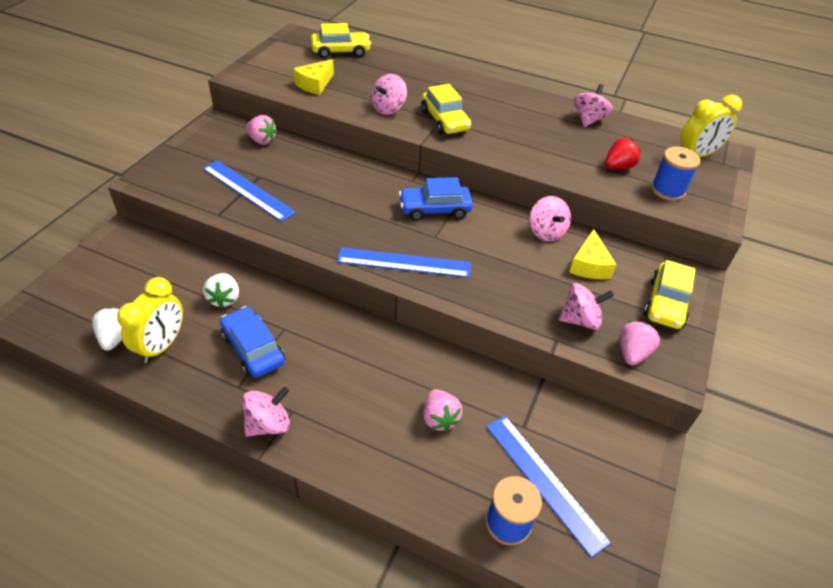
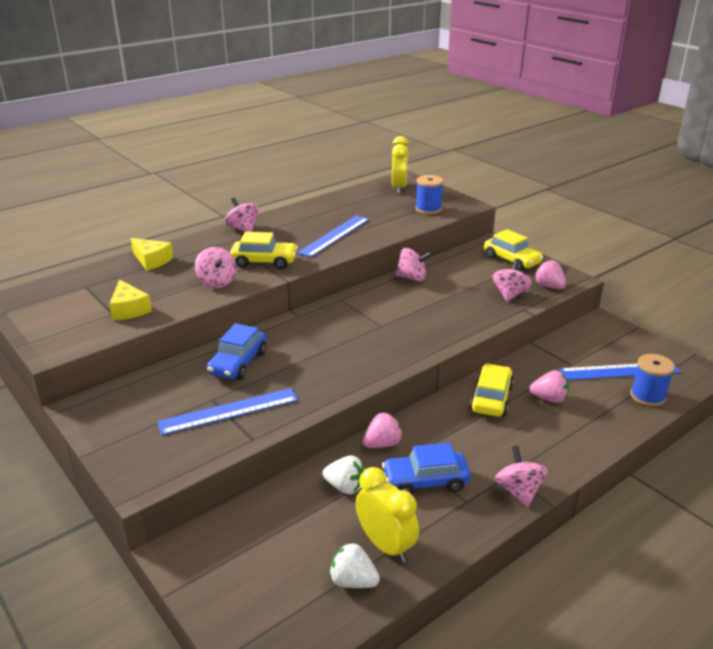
camera: 60 degrees left, 15 degrees down
(262, 140) = (150, 384): pink strawberry -> pink strawberry (382, 444)
(341, 51) = (84, 281): yellow car -> yellow car (491, 399)
(404, 262) = (403, 348): blue ruler -> blue ruler (334, 236)
(435, 209) = (347, 316): blue car -> blue car (238, 363)
(588, 120) = (323, 207): pink spinning top -> pink spinning top (243, 229)
(589, 265) = (459, 273): yellow cheese -> yellow cheese (152, 260)
(618, 167) = (389, 216): red strawberry -> none

